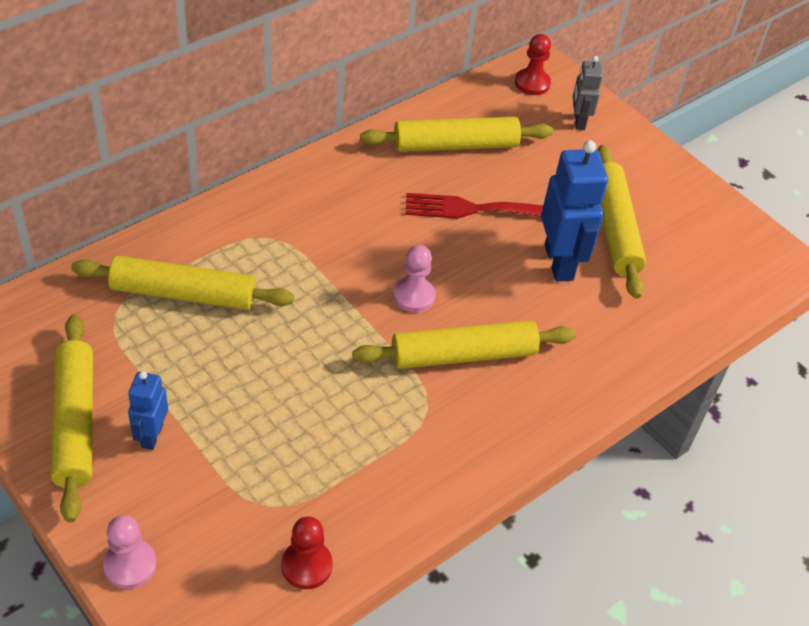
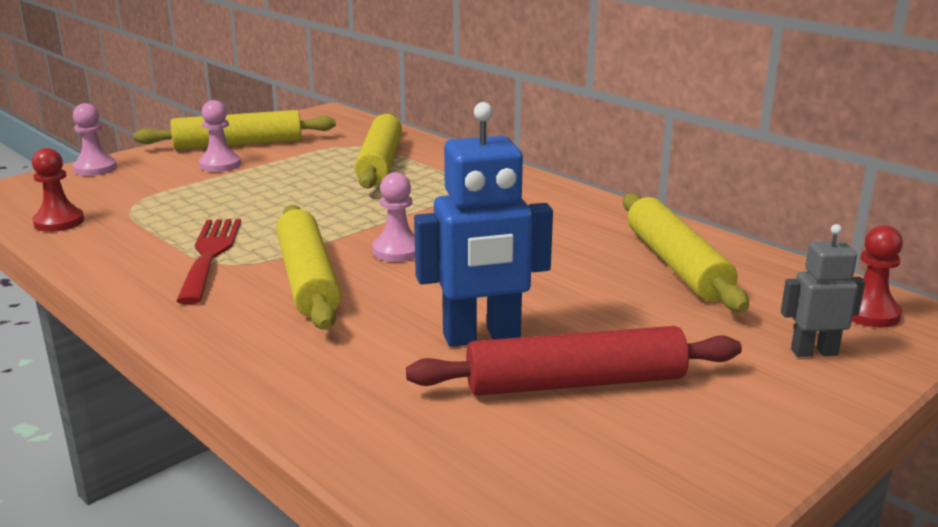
camera: 90 degrees right, 25 degrees down
(151, 435) = (220, 165): blue robot -> pink pawn
(472, 209) = (559, 277): red fork -> red fork (210, 255)
(615, 228) = (575, 383): yellow rolling pin -> red rolling pin

